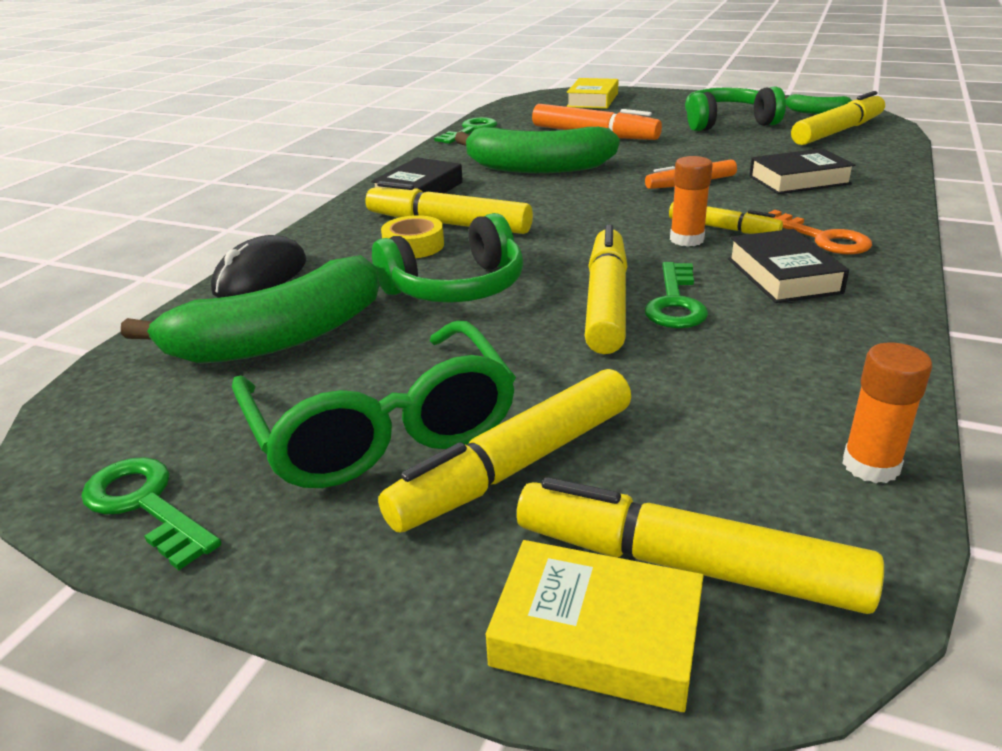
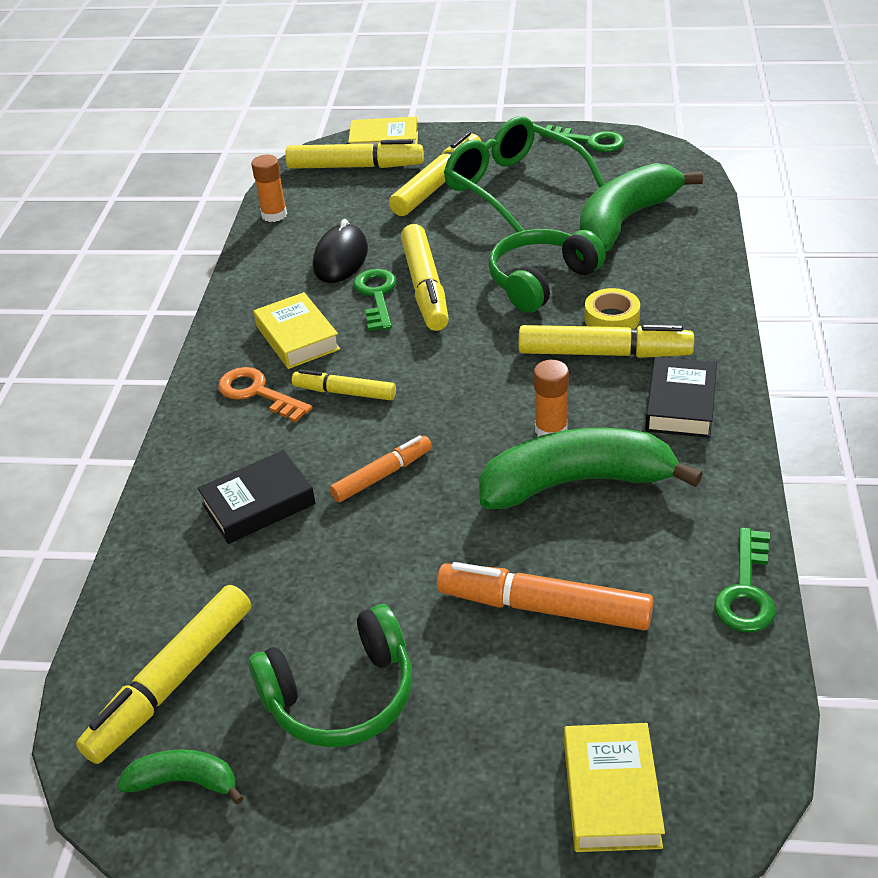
camera: 165 degrees right, 10 degrees up
(261, 276) = (702, 264): black mouse -> black mouse (340, 258)
(686, 239) = (376, 370): orange glue stick -> orange glue stick (551, 430)
(783, 275) = (297, 337): black book -> yellow book

